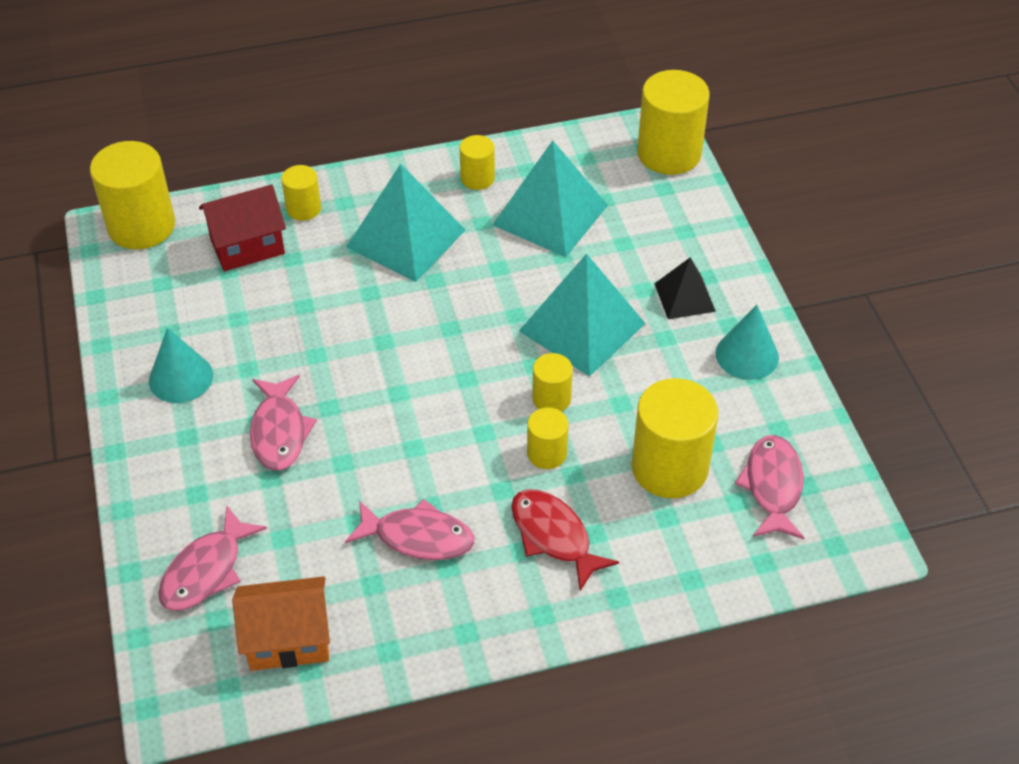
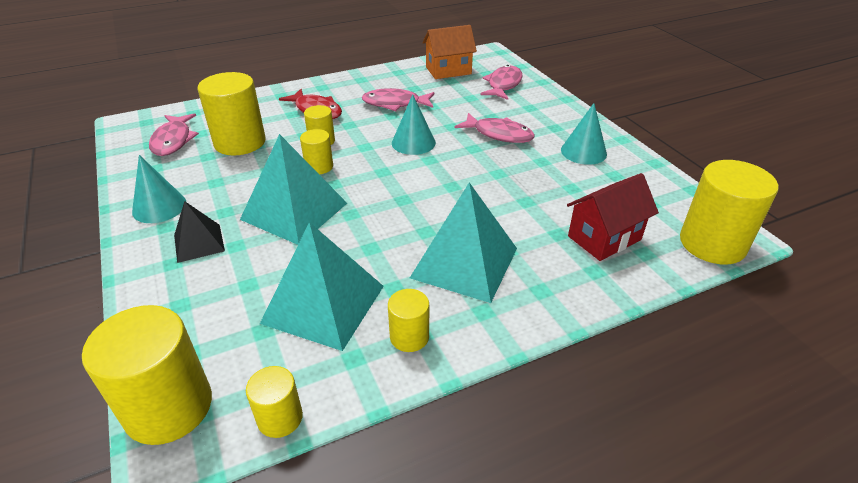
camera: 170 degrees right, 10 degrees down
(279, 431) = (499, 134): pink fish -> pink fish turned 135 degrees clockwise
(303, 208) = (577, 278): yellow cylinder -> yellow cylinder (280, 418)
(411, 431) = (413, 142): none -> turquoise cone

